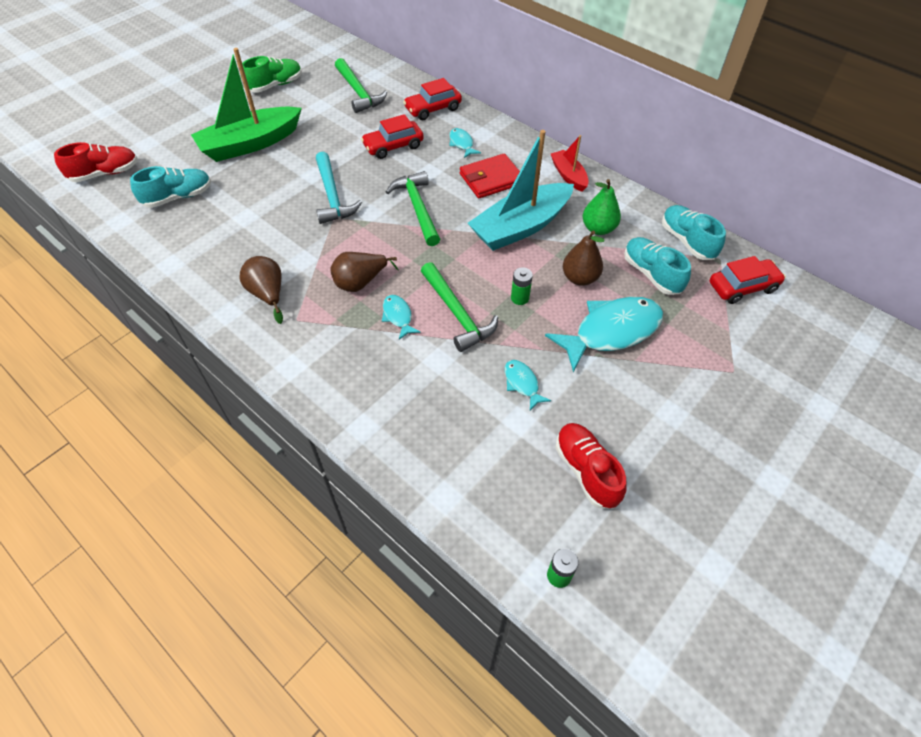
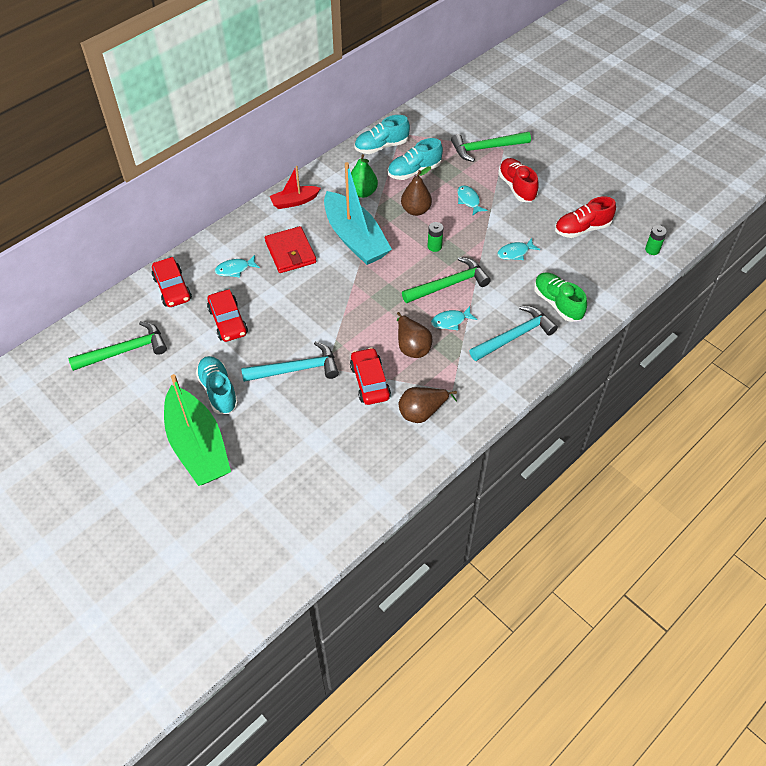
camera: 85 degrees left, 0 degrees up
(105, 173) = (224, 588): red shoe -> red shoe (516, 187)
(178, 197) = (278, 504): turquoise shoe -> turquoise shoe (218, 391)
(275, 85) = (88, 431): green shoe -> green shoe (557, 303)
(375, 382) = (515, 336): none -> turquoise hammer
(417, 208) = (322, 305): green hammer -> green hammer (486, 148)
(611, 331) = (469, 200): turquoise fish -> turquoise fish, size x0.47
(742, 287) = (429, 128): red car -> red car (370, 382)

